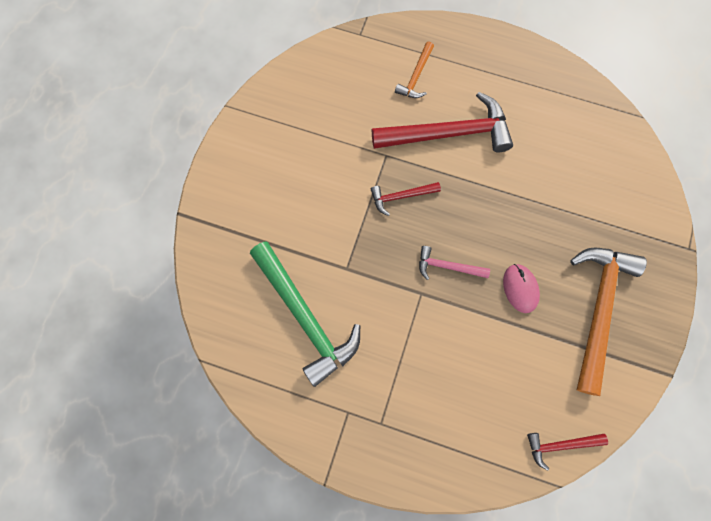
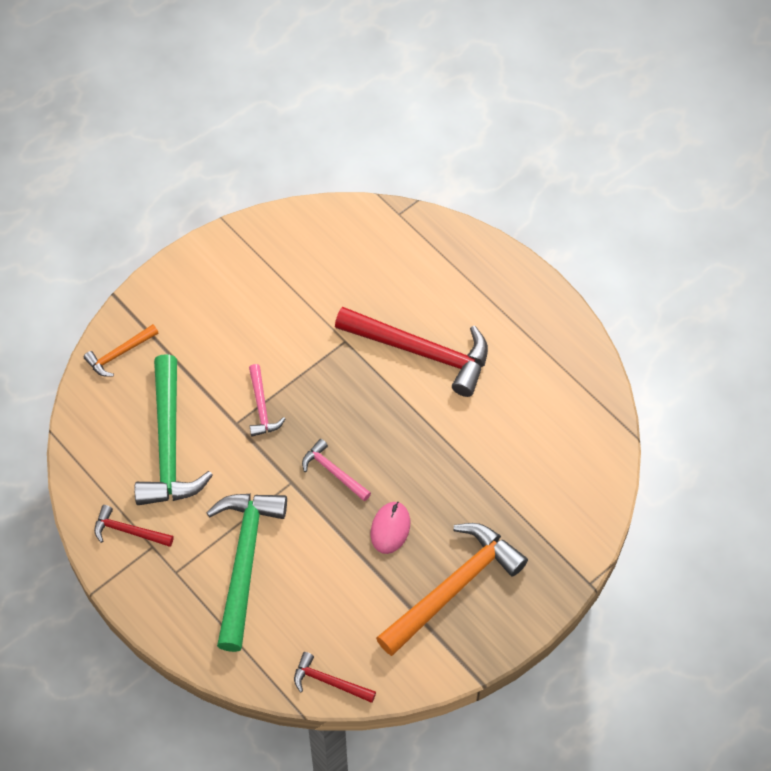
camera: 30 degrees right, 15 degrees down
(358, 244) = (261, 407): none -> pink hammer
(401, 196) = (332, 386): red hammer -> red hammer (128, 531)
(416, 76) = (427, 282): orange hammer -> orange hammer (119, 354)
(429, 381) = (245, 561): none -> green hammer

